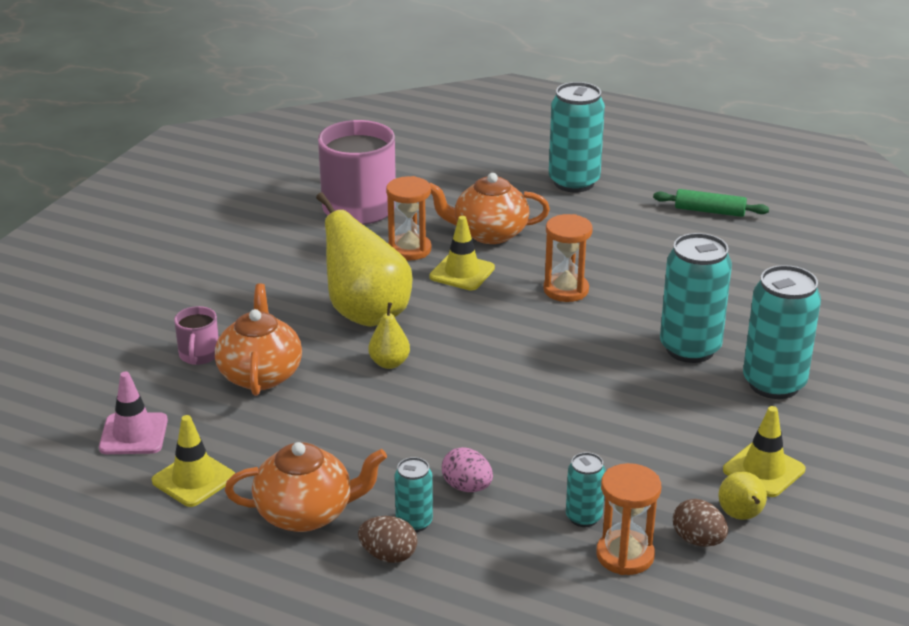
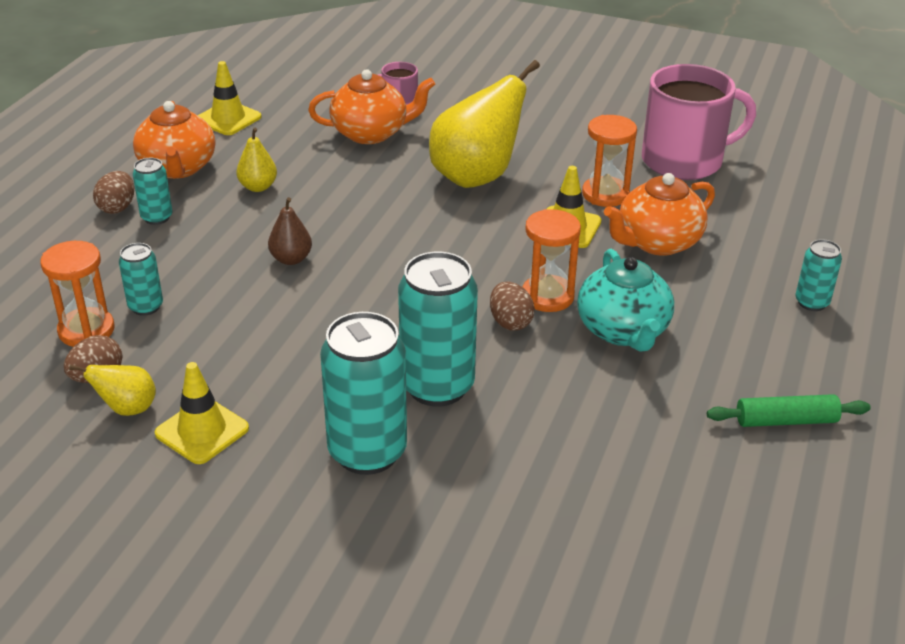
camera: 85 degrees right, 5 degrees up
(133, 434) = (287, 90): pink traffic cone -> none
(389, 363) = (393, 194): yellow pear -> yellow pear (258, 187)
(467, 487) = (200, 242): pink egg -> none
(489, 233) = (657, 242): orange teapot -> orange teapot turned 120 degrees counterclockwise
(503, 426) = (291, 259): none -> brown pear
(574, 182) = (811, 302): turquoise can -> turquoise can, size x0.51
(602, 310) = (510, 322): none -> brown egg
(612, 261) = (623, 331): none -> turquoise teapot
(709, 211) = (786, 420): green rolling pin -> green rolling pin turned 75 degrees clockwise

